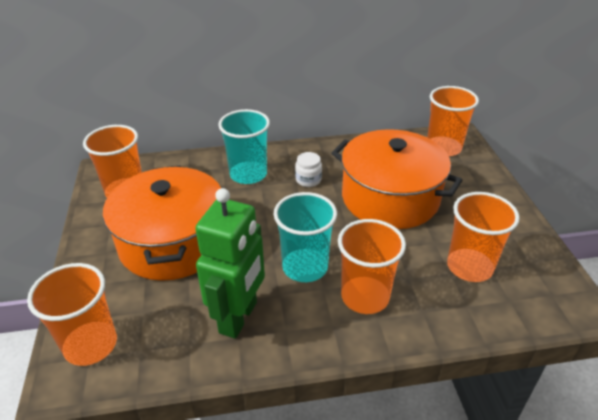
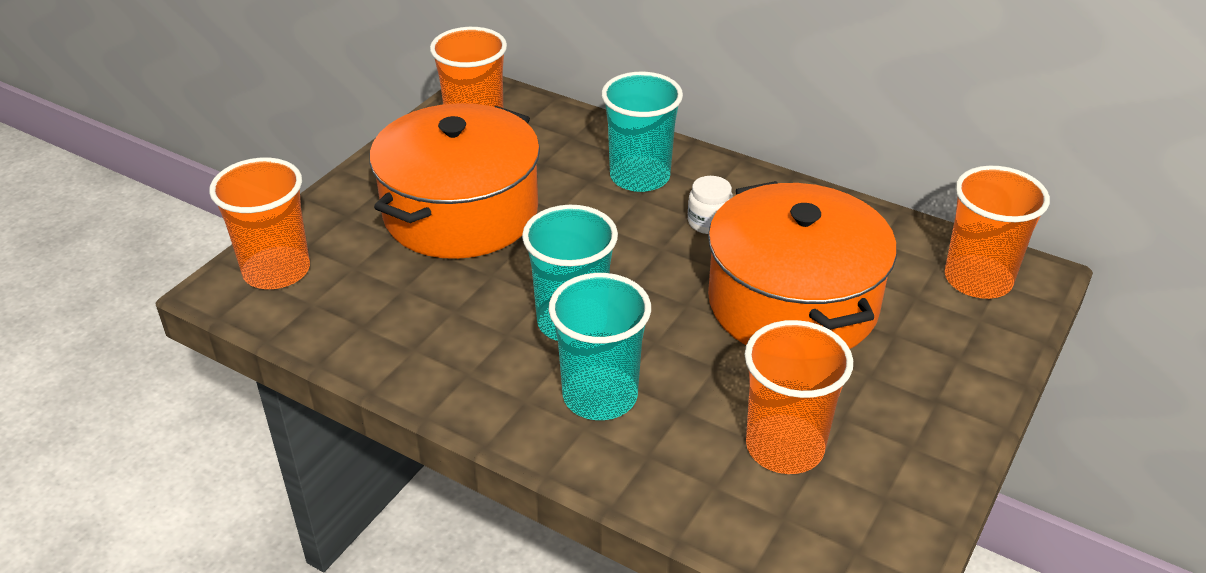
camera: 40 degrees right, 0 degrees up
(239, 317) = (436, 331): green robot -> none
(365, 297) = (600, 396): orange cup -> turquoise cup

